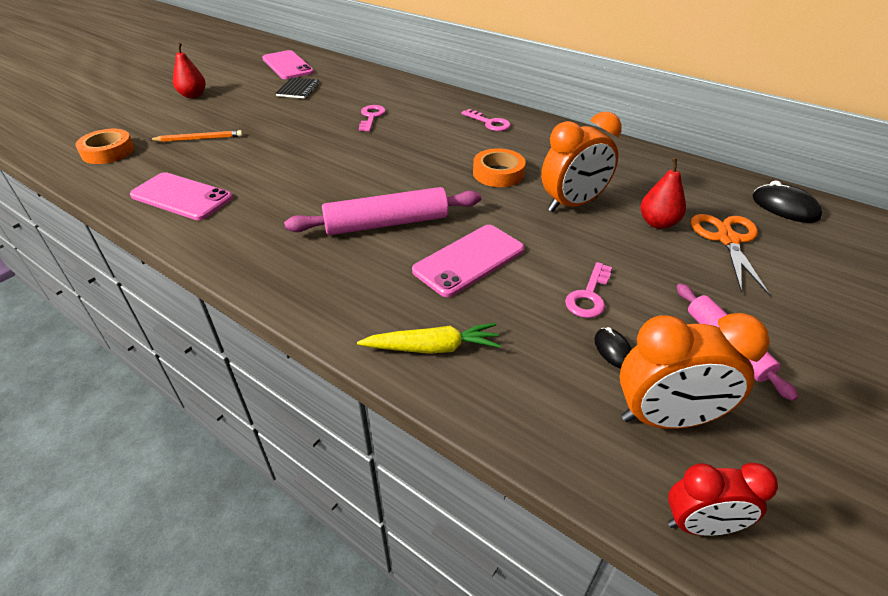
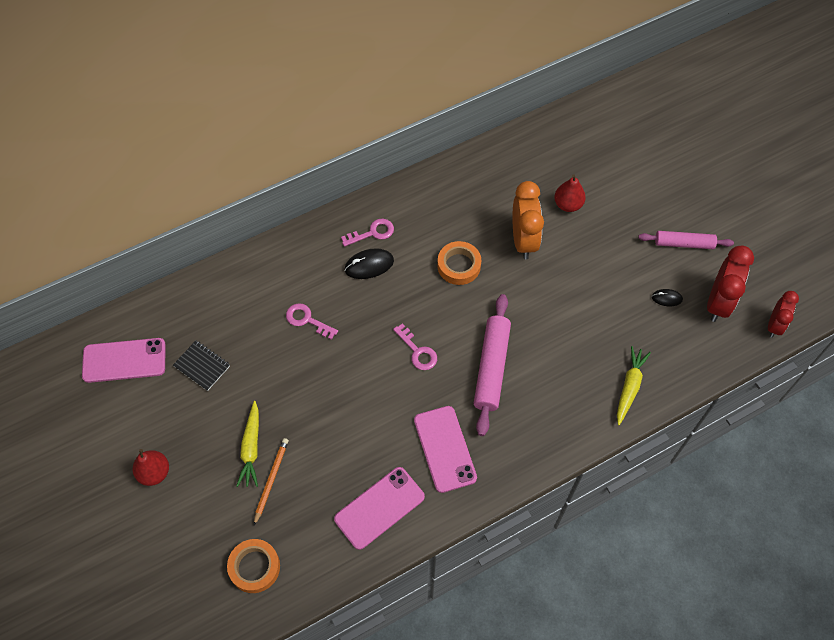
camera: 65 degrees left, 20 degrees up
(228, 124) = (251, 448): none -> yellow carrot
(469, 260) = (557, 333): pink phone -> pink phone (444, 449)
(589, 296) = (620, 285): pink key -> pink key (417, 351)
(666, 418) = (718, 303): orange clock -> red clock
(727, 239) = (601, 179): orange scissors -> none
(784, 207) = (584, 125): black mouse -> black mouse (369, 265)

